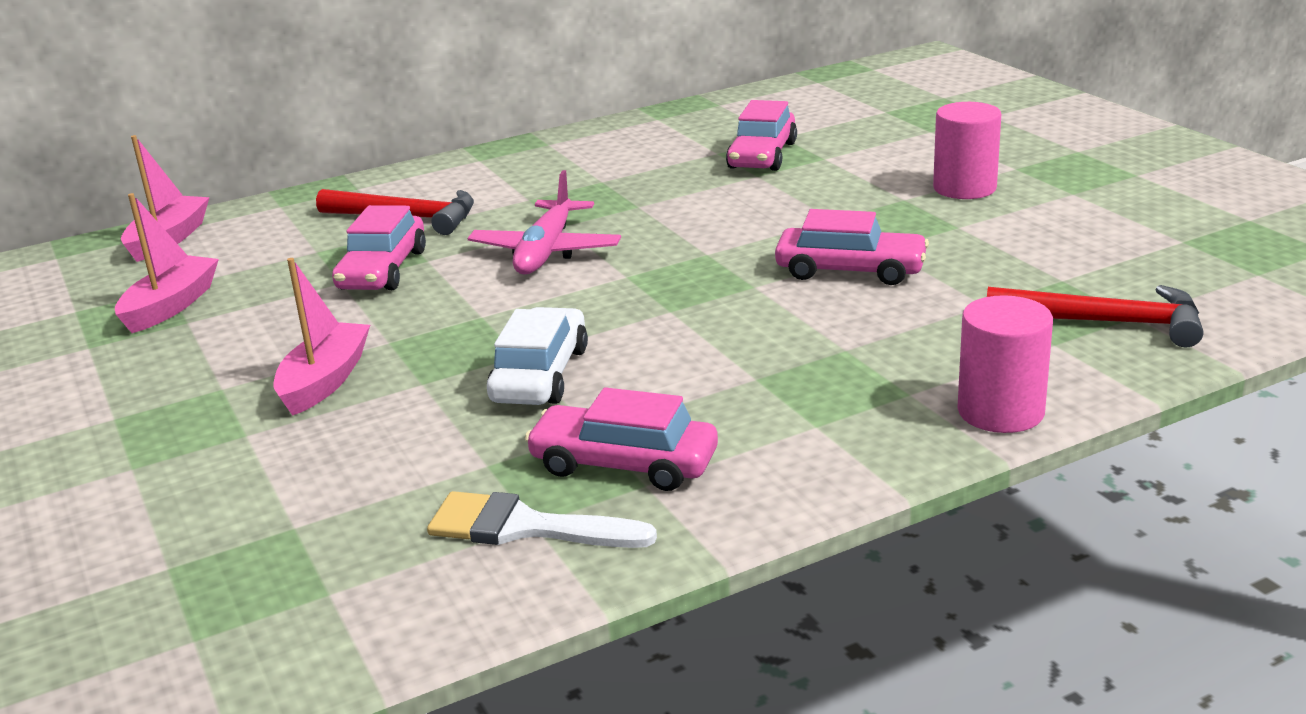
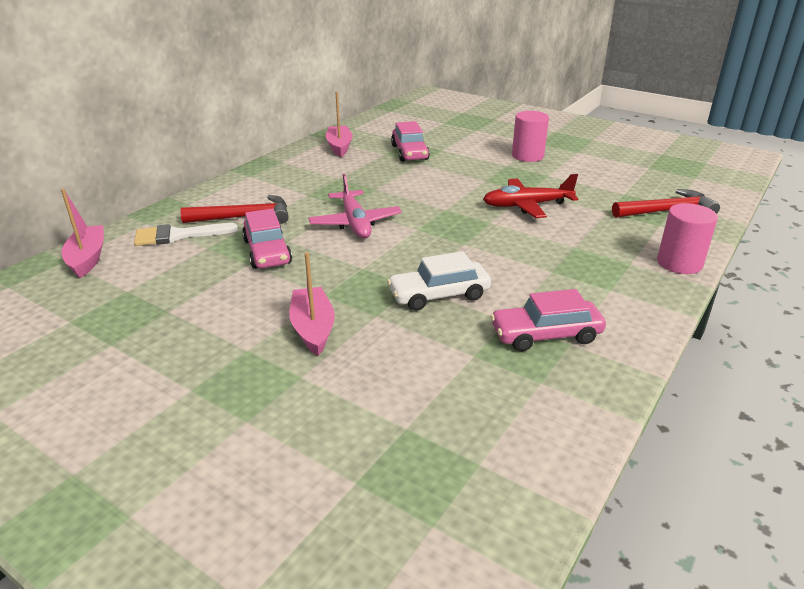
camera: 30 degrees left, 5 degrees up
(171, 306) = (143, 303): pink boat -> pink boat (339, 147)
(526, 527) = (540, 386): white brush -> white brush (178, 235)
(540, 375) = (439, 295): white car -> white car turned 90 degrees counterclockwise
(850, 270) = (526, 205): pink car -> red plane

